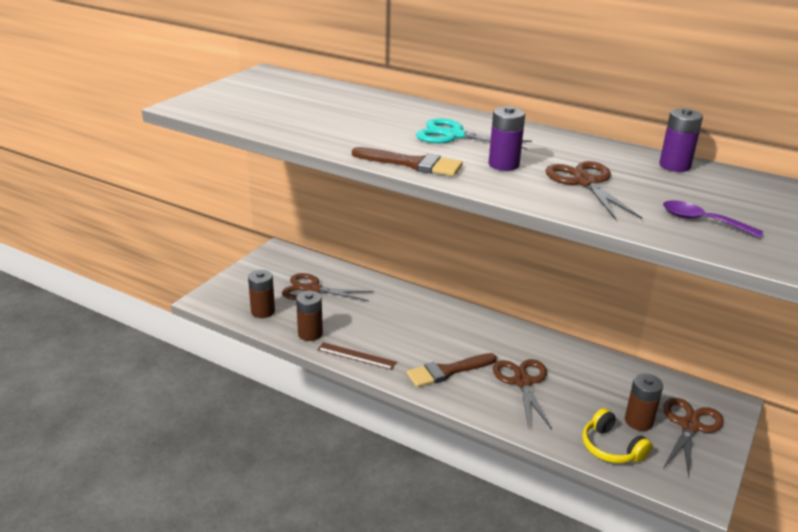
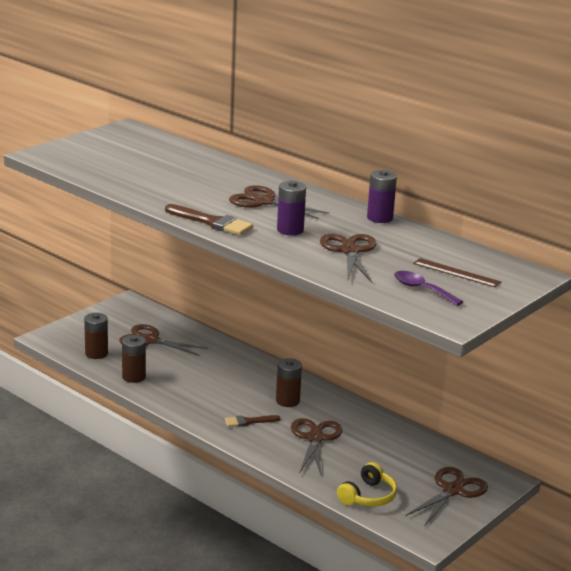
camera: 10 degrees right, 5 degrees down
(356, 356) = (169, 399): brown ruler -> brown ruler (456, 273)
(447, 371) = (249, 421): brown brush -> brown brush, size x0.62
(454, 135) = (264, 202): turquoise scissors -> brown scissors
(611, 448) = (368, 496): yellow headphones -> yellow headphones turned 120 degrees counterclockwise
(638, 421) = (406, 481): brown battery -> brown battery (287, 401)
(674, 166) = (441, 245): purple battery -> purple battery (379, 218)

